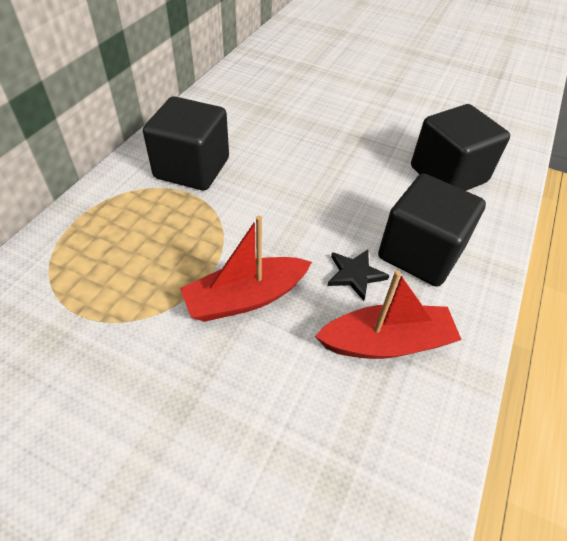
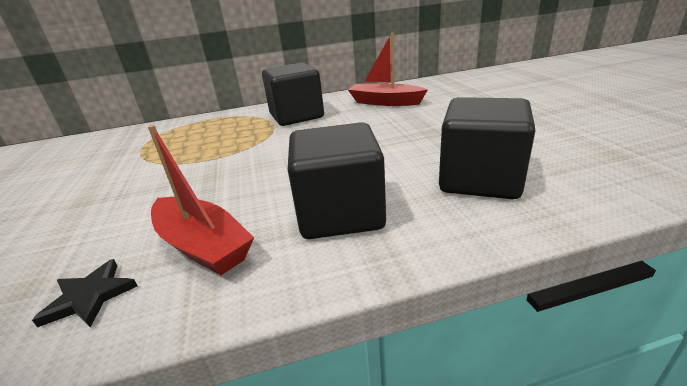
camera: 55 degrees right, 20 degrees down
(246, 298) = (197, 176): red boat -> red boat (385, 102)
(355, 274) = (269, 199): black star -> black star (90, 296)

